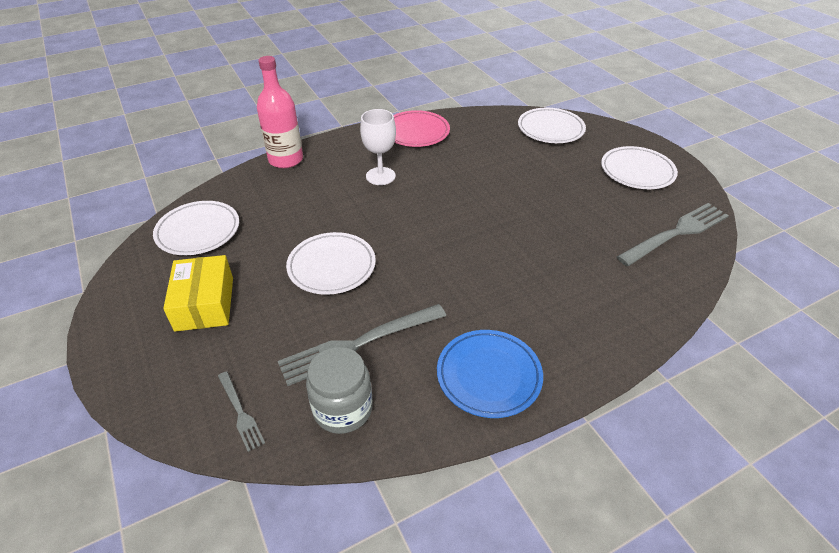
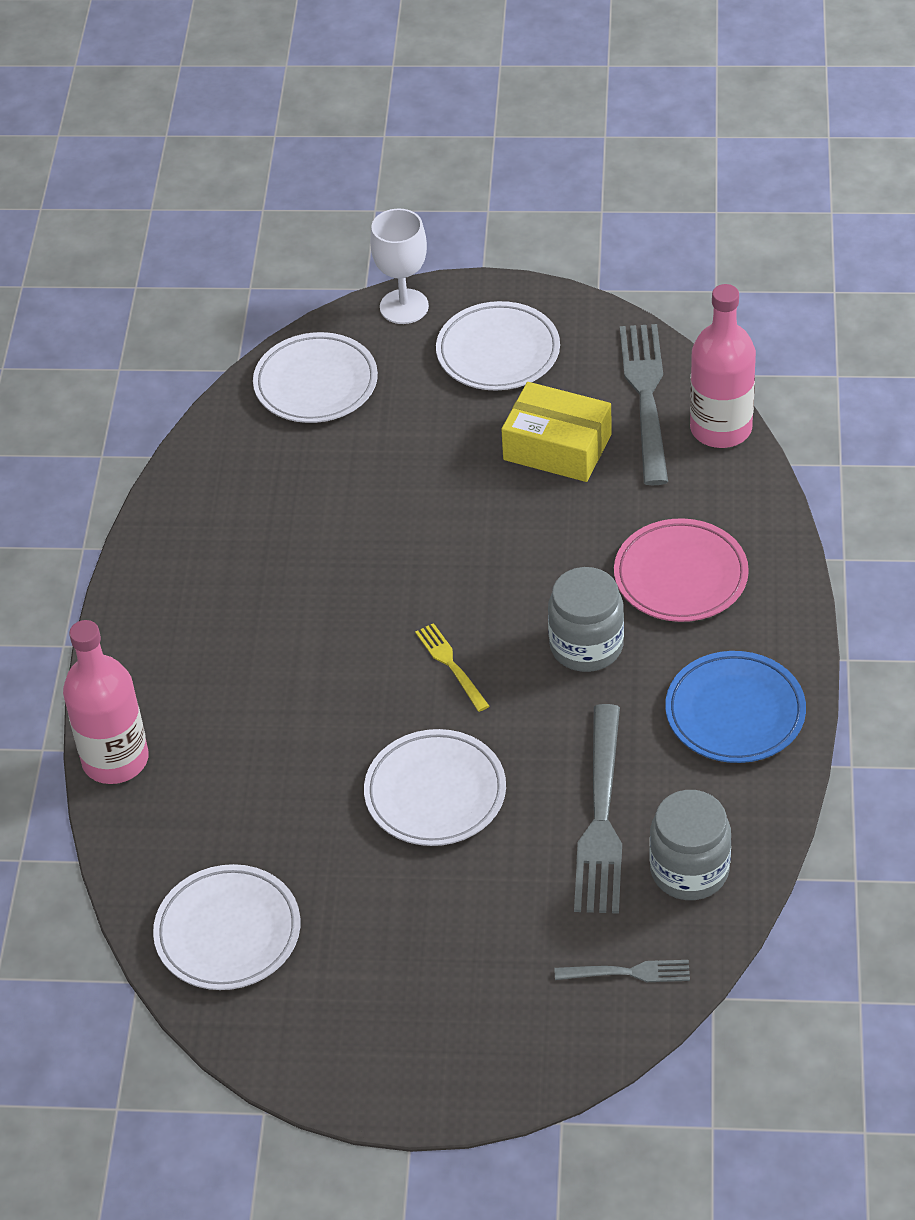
camera: 55 degrees left, 5 degrees up
(205, 303) = (405, 963): yellow box -> yellow box (557, 447)
(380, 176) = (266, 652): white goblet -> white goblet (404, 307)
(416, 132) = (179, 554): pink plate -> pink plate (680, 576)
(423, 237) = (450, 664): none -> yellow fork
(480, 283) = (586, 646): none -> grey jar
(693, 272) = (721, 428): none -> pink bottle

